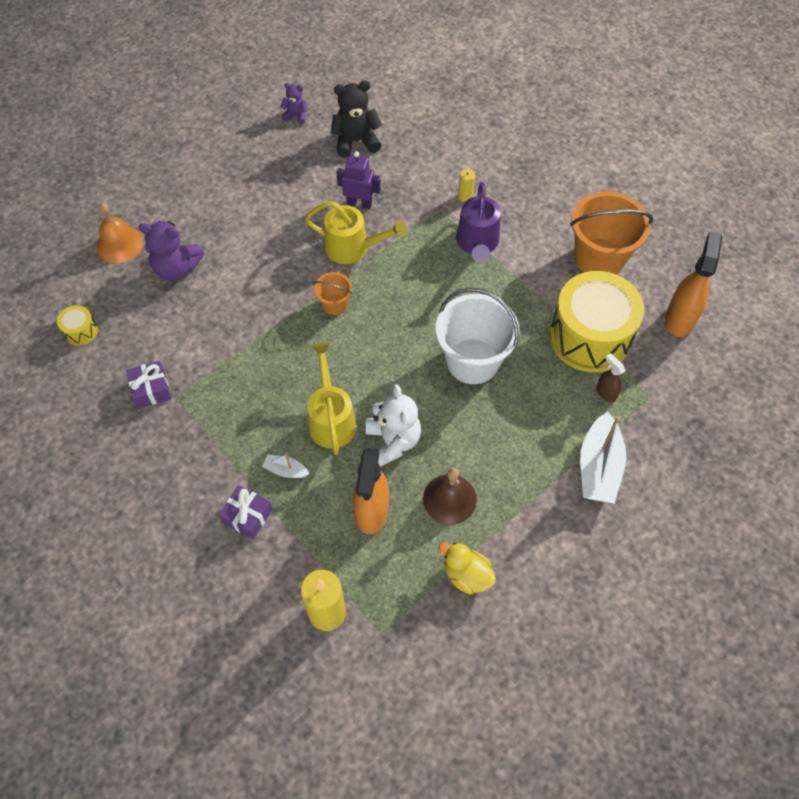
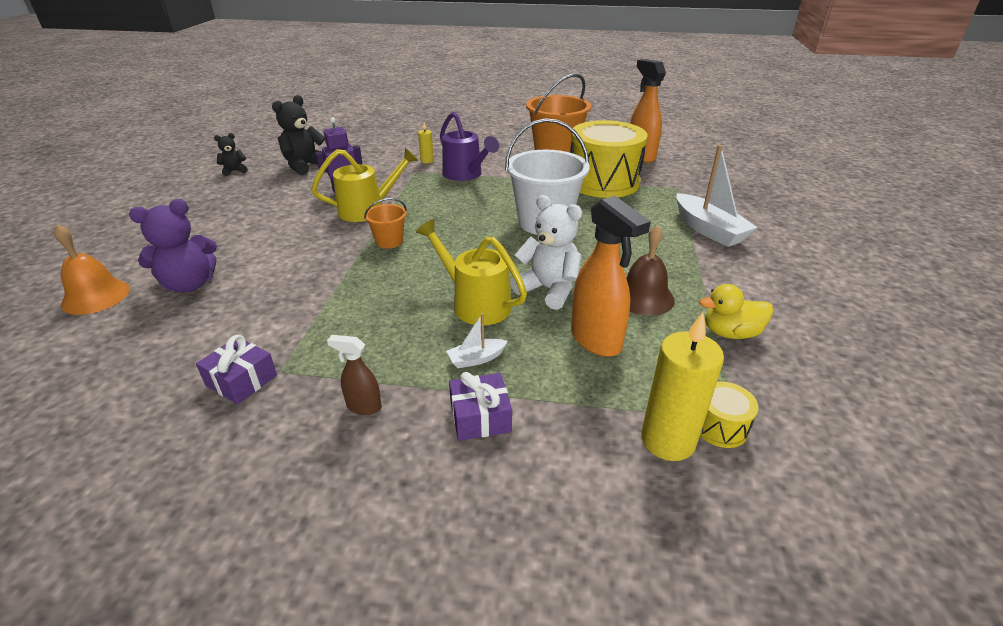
camera: 40 degrees left, 25 degrees down
(81, 331) = (89, 380): yellow drum -> yellow drum (720, 427)
(296, 115) = (234, 171): purple teddy bear -> black teddy bear
(605, 393) = (653, 198): brown spray bottle -> brown spray bottle (363, 406)

